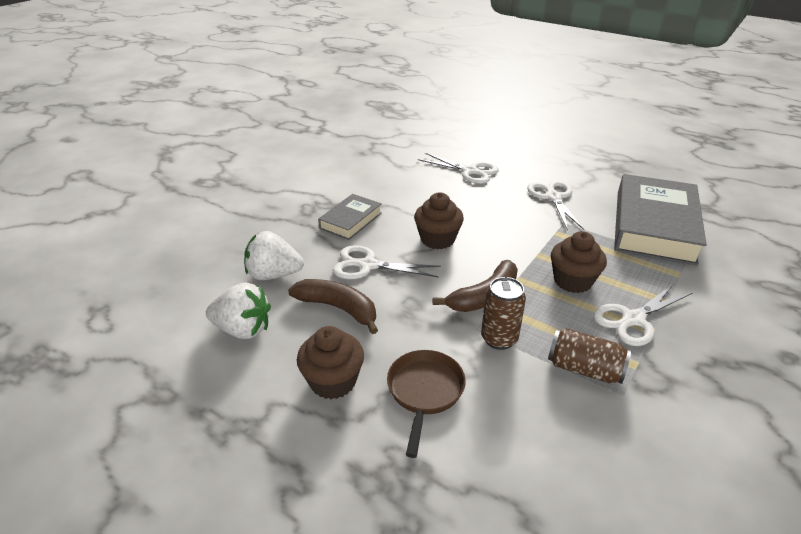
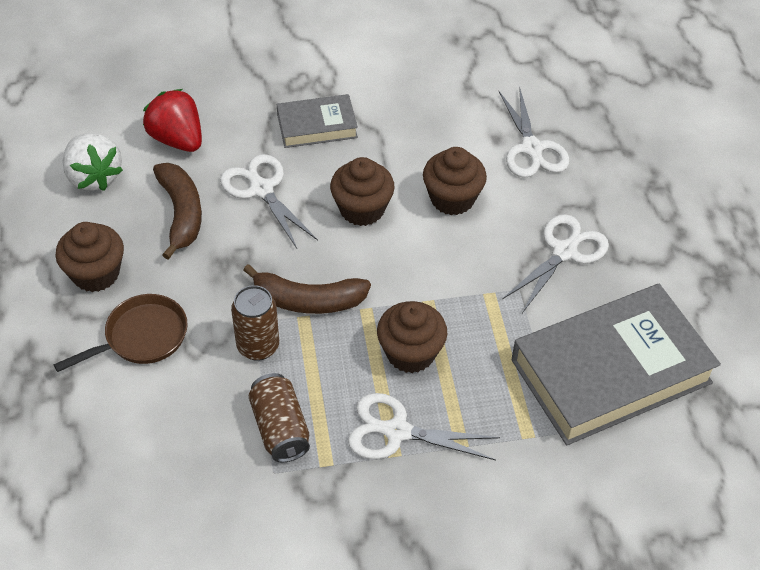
camera: 45 degrees right, 15 degrees up
(274, 275) = (177, 139): white strawberry -> red strawberry
(471, 208) = (452, 198): none -> brown cupcake

